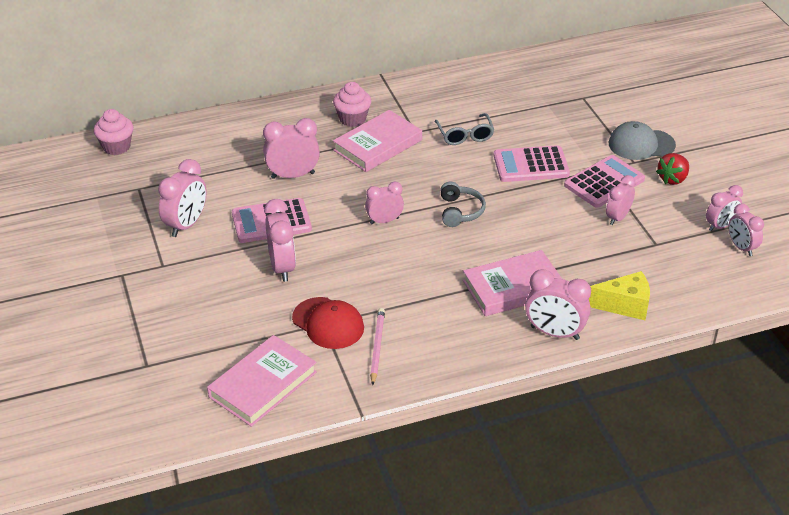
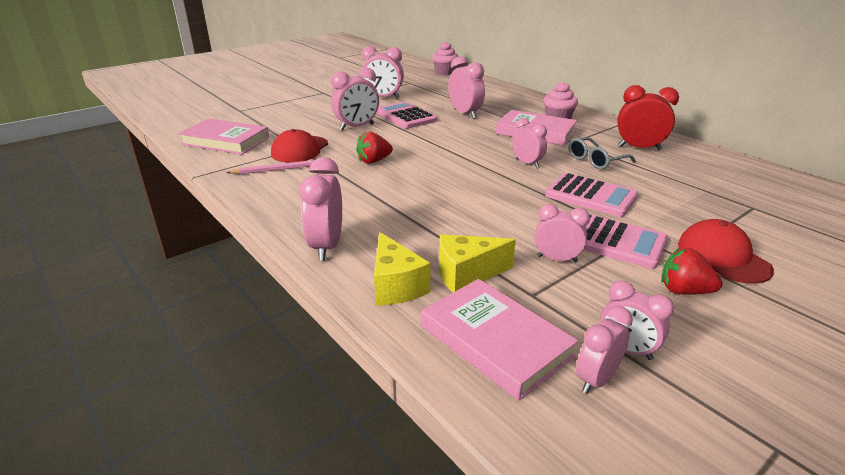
camera: 70 degrees right, 10 degrees down
(384, 221) = (439, 149): pink clock -> pink clock (527, 163)
(391, 273) = (374, 161): none -> red strawberry
(451, 100) = (639, 148): none -> red clock
(460, 211) = (481, 174): grey headphones -> none
(513, 287) = (387, 214): pink book -> pink book (495, 341)
(531, 165) = (591, 196): pink calculator -> pink calculator turned 150 degrees clockwise
(622, 267) = (467, 274): none -> yellow cheese
(641, 144) = (722, 257): grey cap -> red cap

